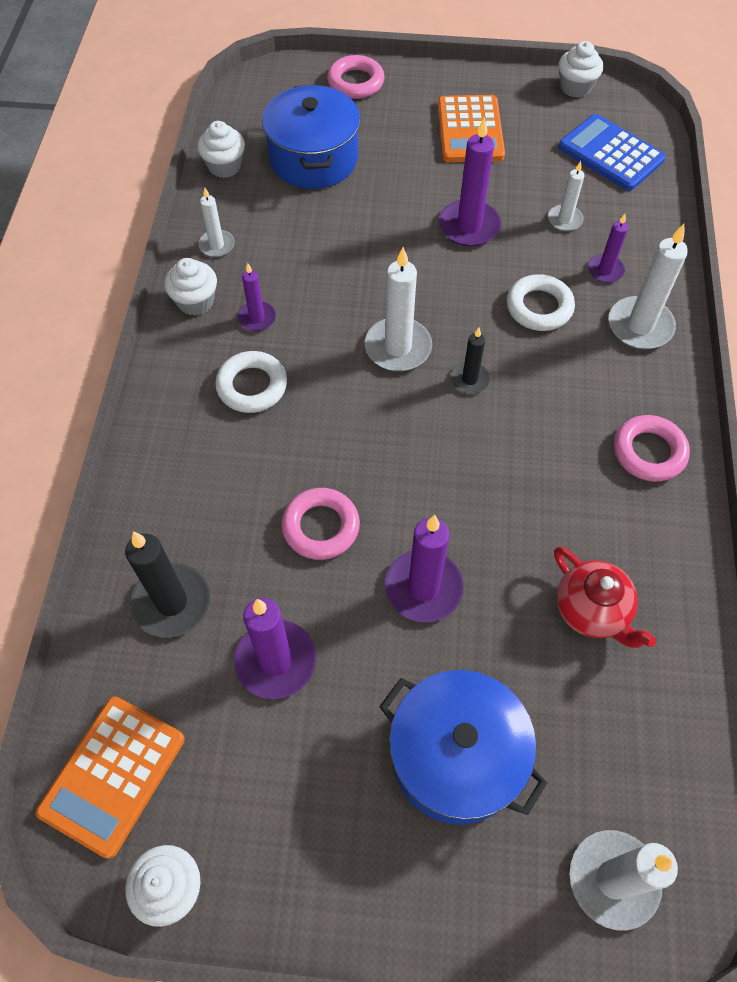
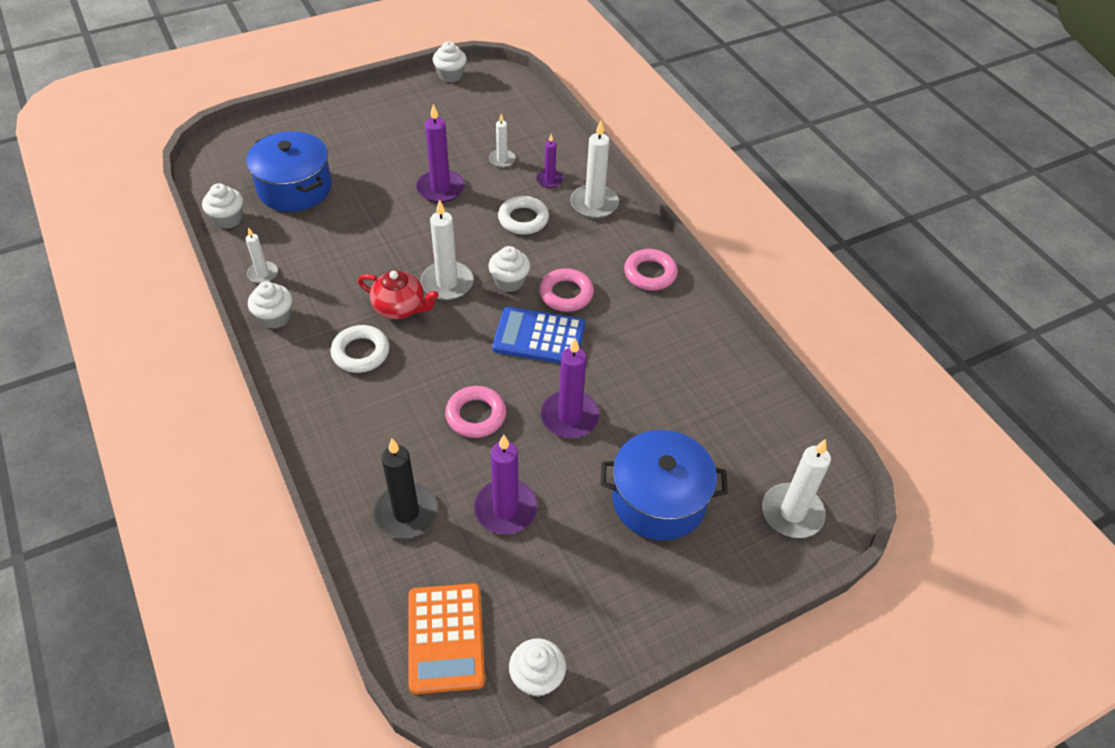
camera: 35 degrees left, 10 degrees down
(257, 318) = (331, 308): purple candle -> none
(355, 82) = (289, 126): pink ring -> pink ring (566, 294)
(469, 379) = (509, 281): black candle -> white cupcake
(470, 130) = (397, 128): orange calculator -> none
(592, 610) = (679, 377): red teapot -> red teapot (400, 308)
(611, 154) = (503, 108): blue calculator -> blue calculator (539, 337)

